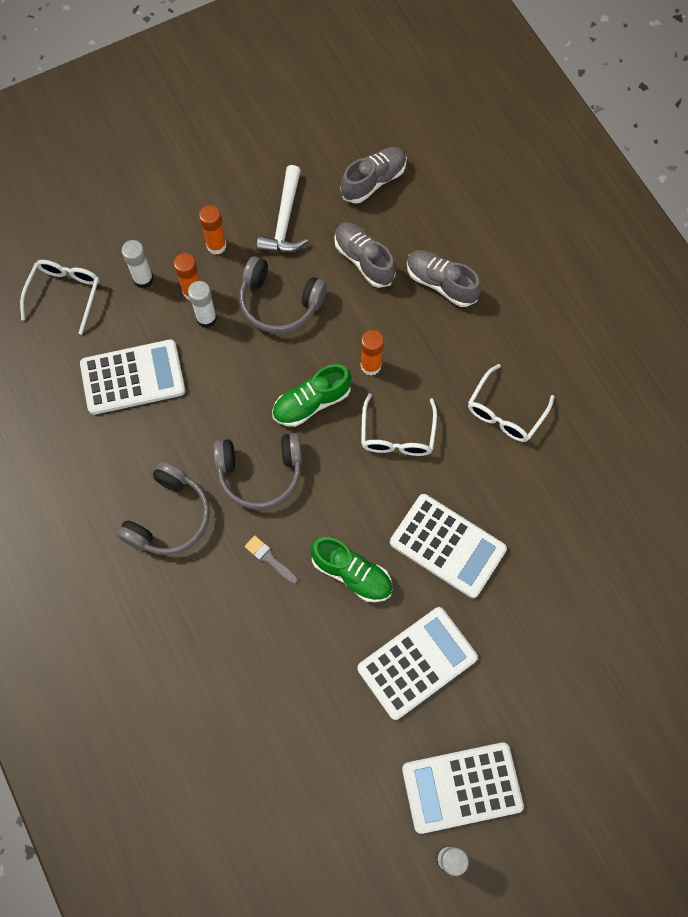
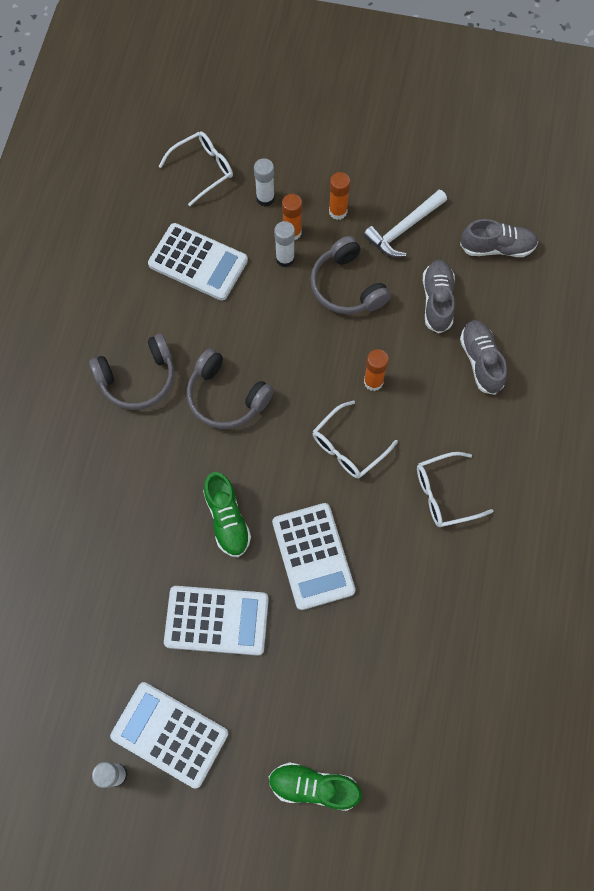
camera: 40 degrees right, 0 degrees up
(269, 558) = (180, 462): grey brush -> none
(311, 403) = (306, 375): green shoe -> green shoe (313, 786)

